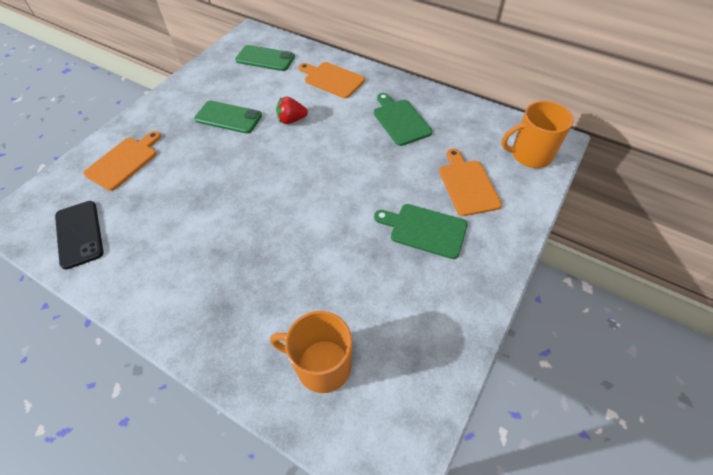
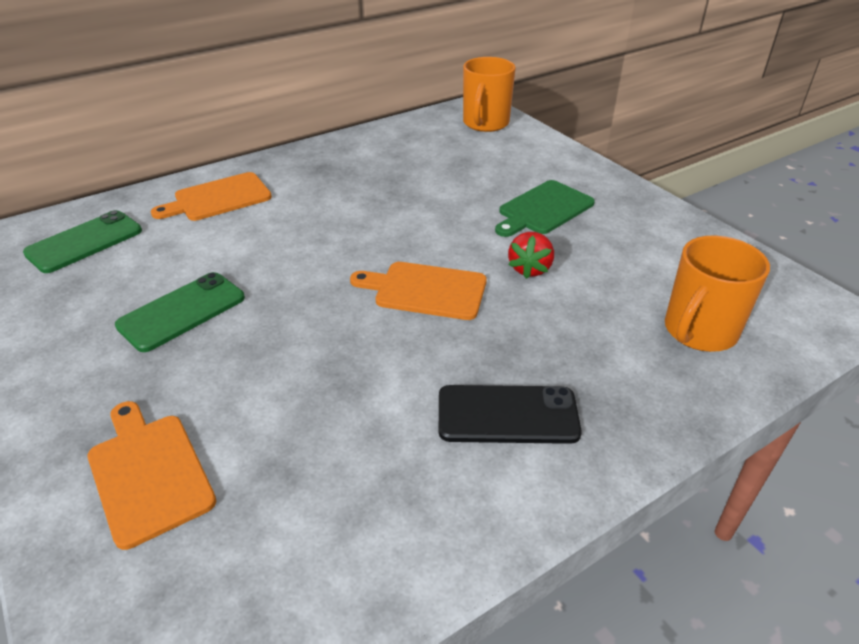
camera: 65 degrees left, 15 degrees down
(79, 234) = (295, 579): black phone -> black phone (507, 415)
(291, 120) = (262, 252): red strawberry -> red strawberry (530, 269)
(400, 120) = (358, 174): green cutting board -> none
(467, 185) = (498, 166): orange cutting board -> orange cutting board (425, 290)

